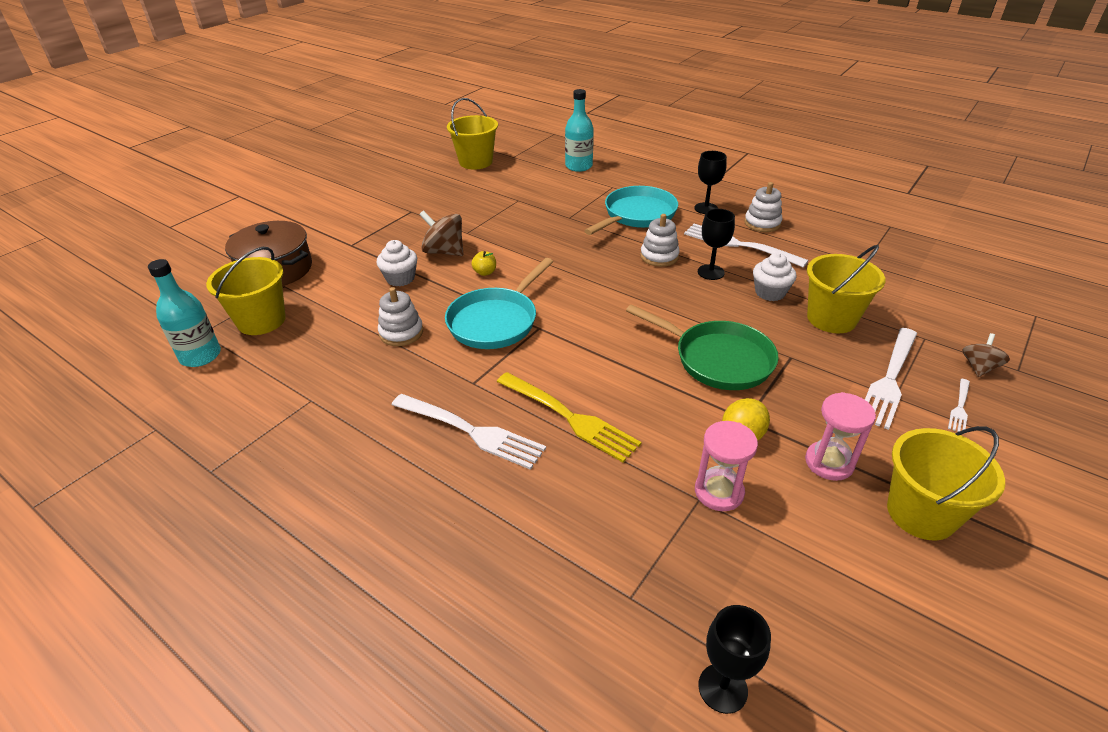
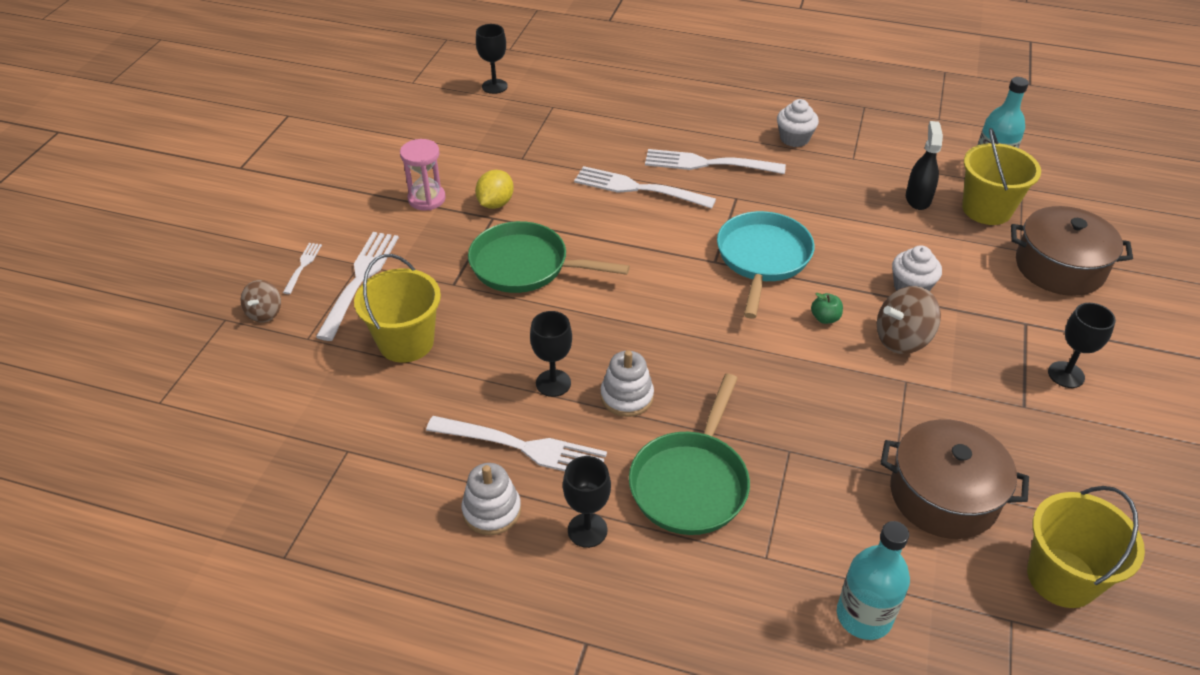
camera: 160 degrees right, 5 degrees up
(305, 342) = (918, 199): none -> black spray bottle
(366, 218) = (1066, 375): none -> black goblet
(401, 333) = (842, 227): white stacking toy -> none
(444, 251) = (902, 339): brown spinning top -> brown spinning top turned 150 degrees clockwise
(485, 272) = (825, 318): yellow apple -> green apple
(500, 190) = (943, 495): none -> brown pot
(568, 417) = (639, 188): yellow fork -> white fork
(637, 215) = (691, 482): turquoise pan -> green pan
(719, 492) = (508, 164): pink hourglass -> none
(770, 292) = (476, 365): white cupcake -> white cupcake (794, 138)
(921, 513) = (365, 181): yellow bucket -> none

